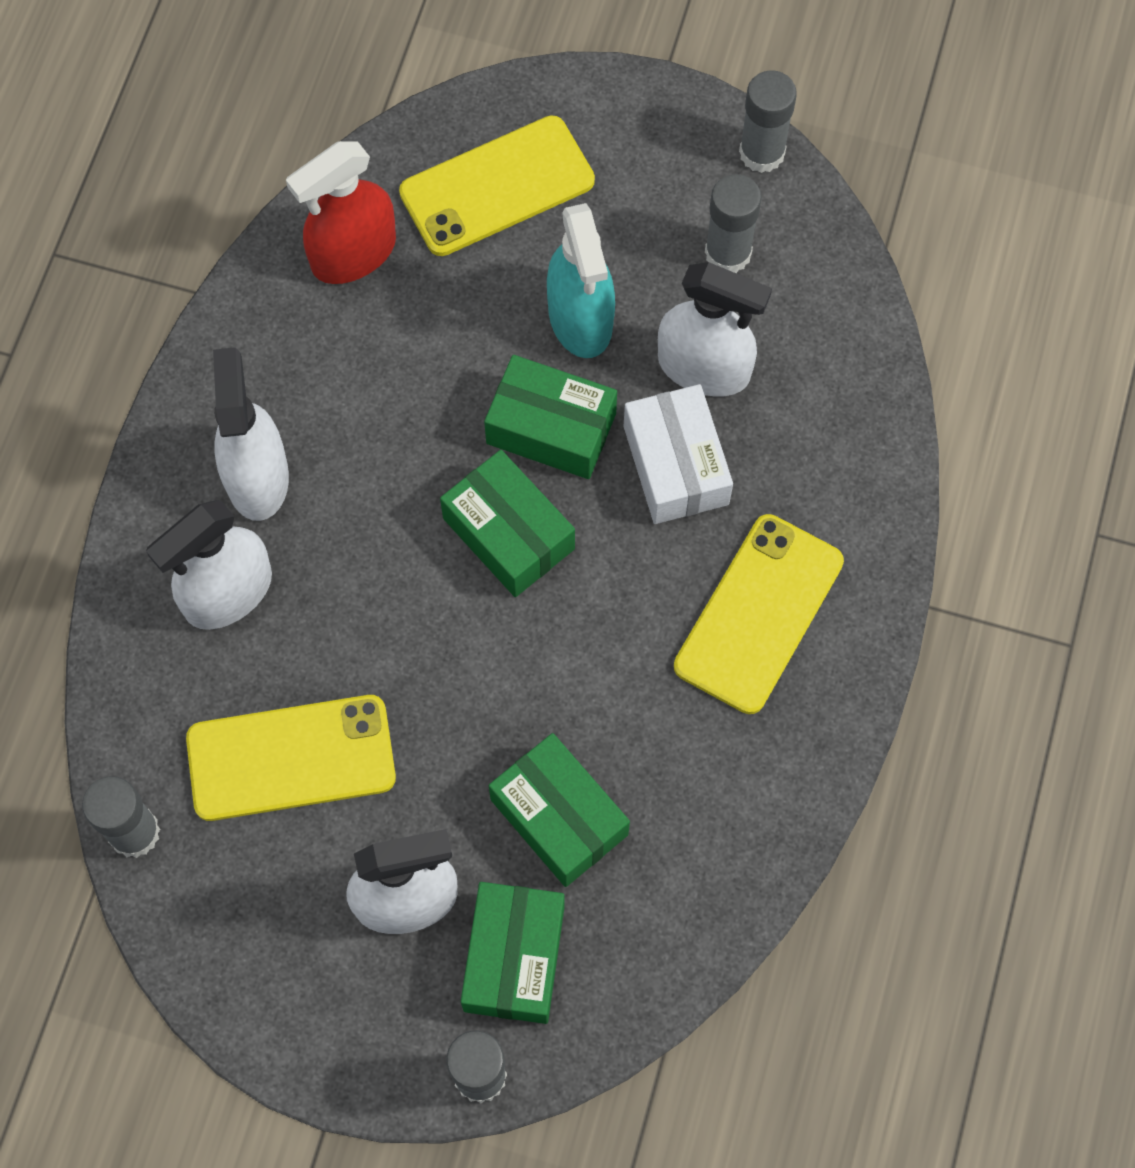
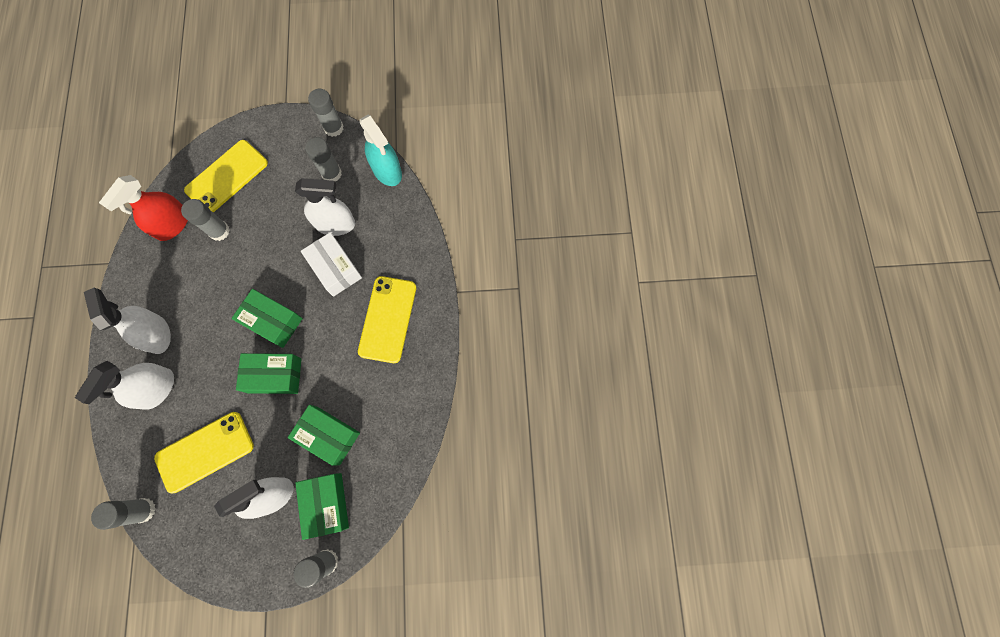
camera: 20 degrees left, 5 degrees up
(448, 300) = (219, 231): none -> grey glue stick
(551, 428) = (278, 271): green box -> green box (274, 375)
(580, 318) = (277, 220): turquoise spray bottle -> turquoise spray bottle (387, 170)

